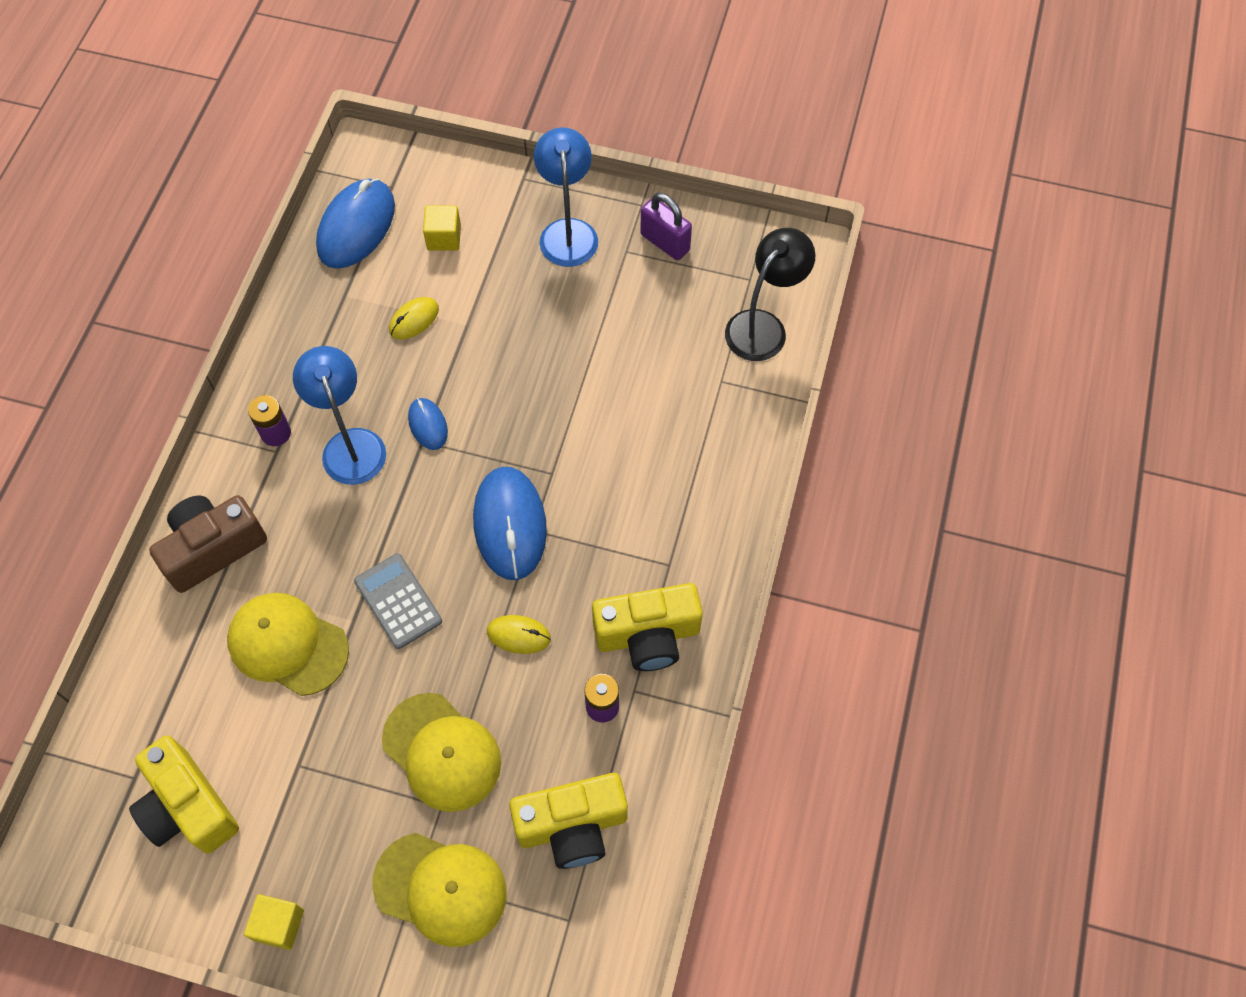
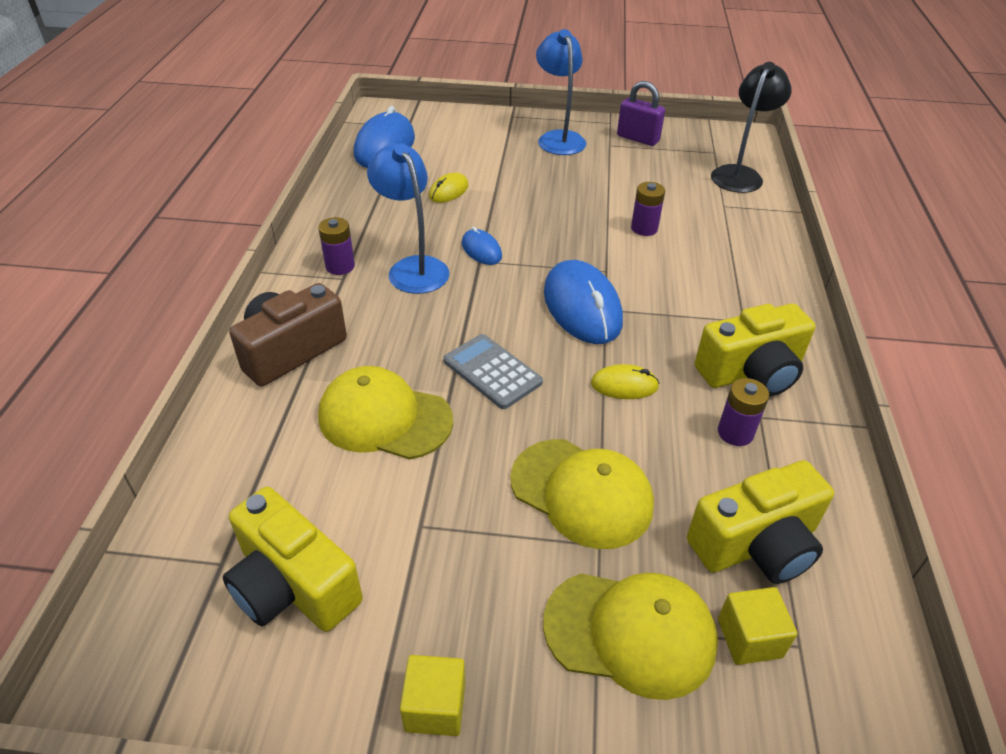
camera: 10 degrees left, 20 degrees down
(444, 237) = (459, 147): yellow cube -> yellow cube (749, 638)
(615, 410) = (644, 228): none -> purple battery

